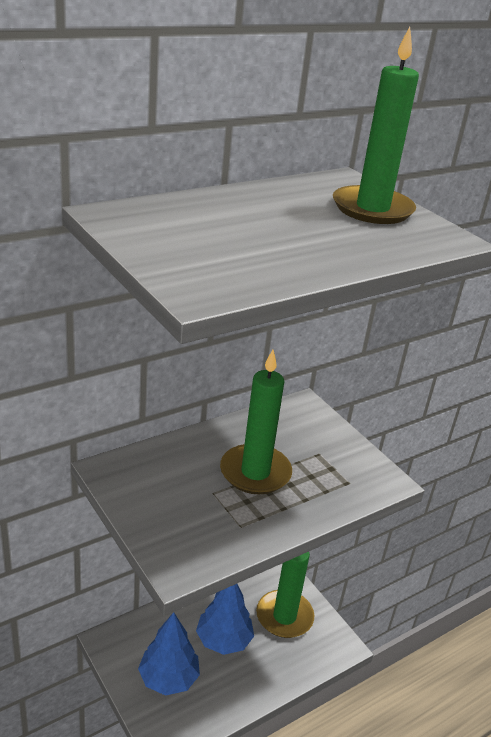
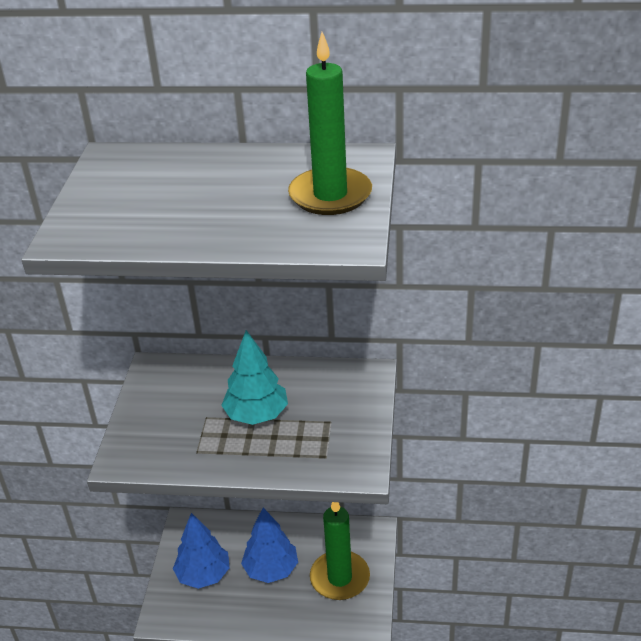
camera: 45 degrees right, 5 degrees up
(255, 472) = (256, 415): green candle -> turquoise tree

